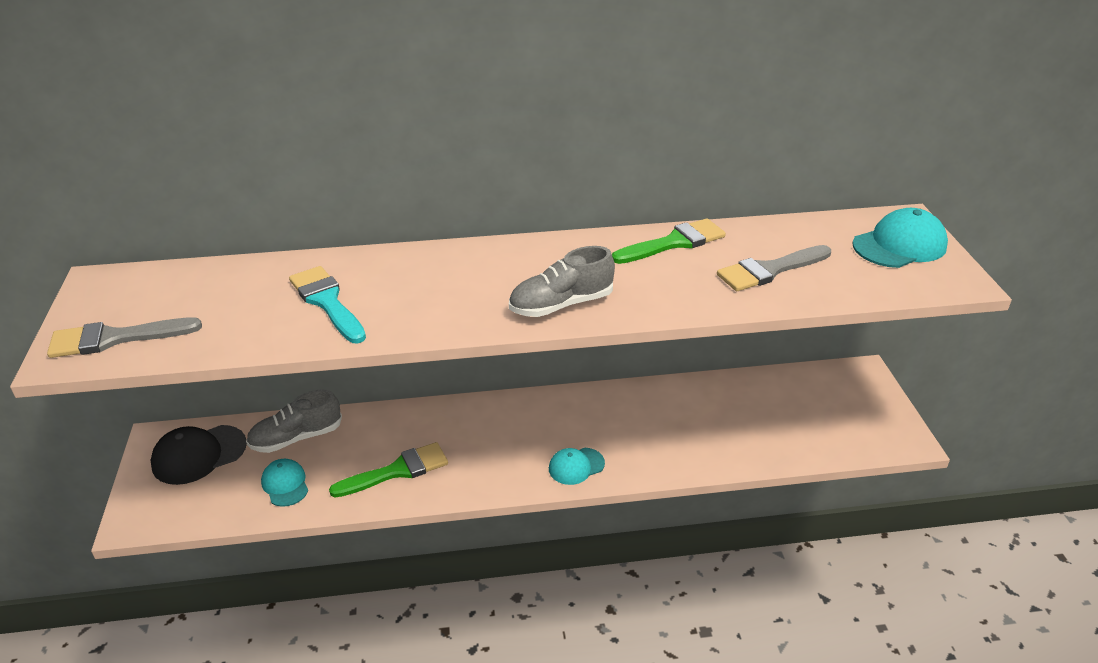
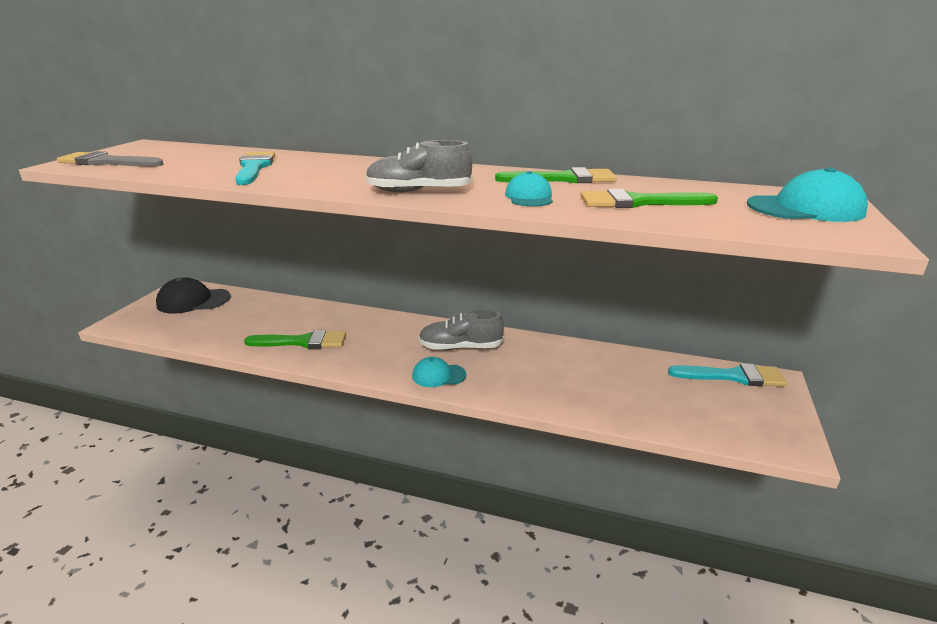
camera: 25 degrees right, 10 degrees down
(285, 484) = (224, 329): turquoise cap -> turquoise cap (529, 197)
(296, 438) = (259, 307): grey shoe -> grey shoe (460, 347)
(769, 270) = (638, 202): grey brush -> green brush
(830, 379) = (733, 376): none -> turquoise brush

